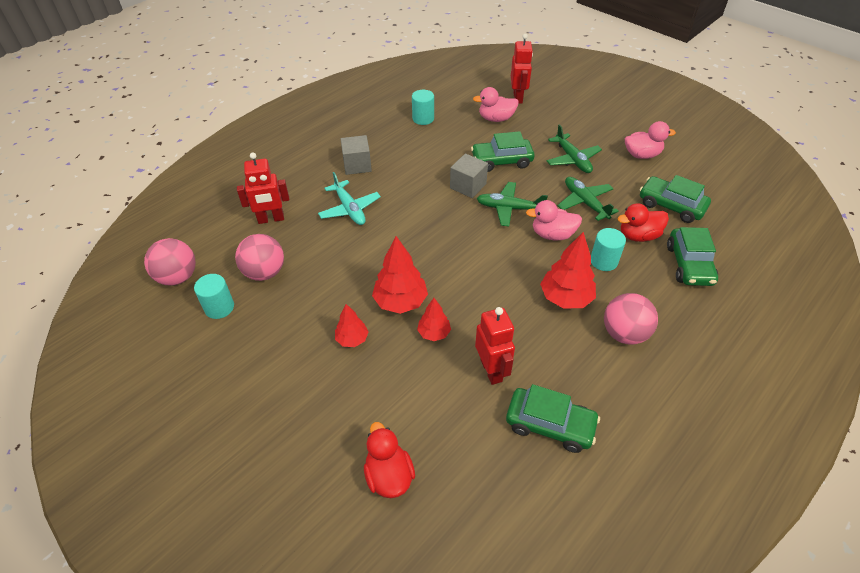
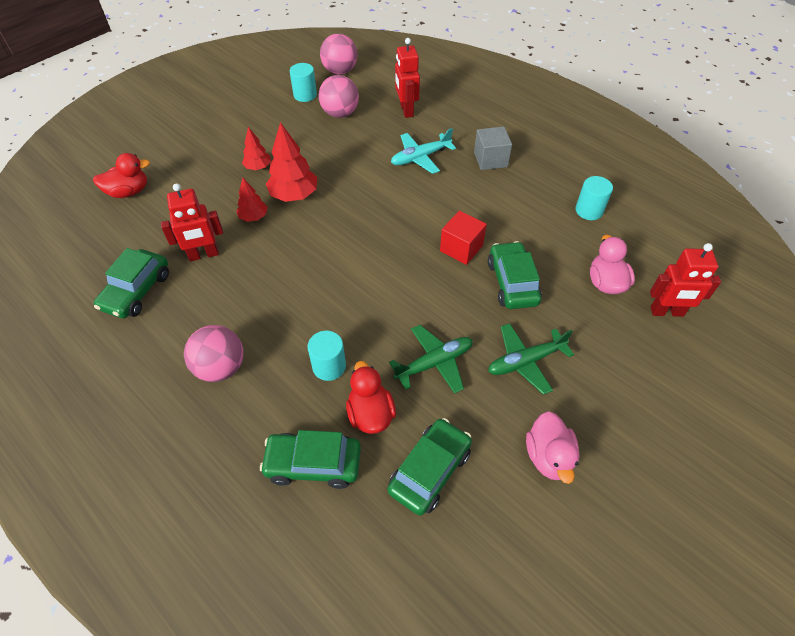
camera: 90 degrees right, 5 degrees up
(468, 186) = (461, 248): grey cube -> red cube
(509, 208) = (422, 283): green plane -> none
(552, 234) = (376, 321): pink duck -> none
(565, 298) = (278, 321): red tree -> none

